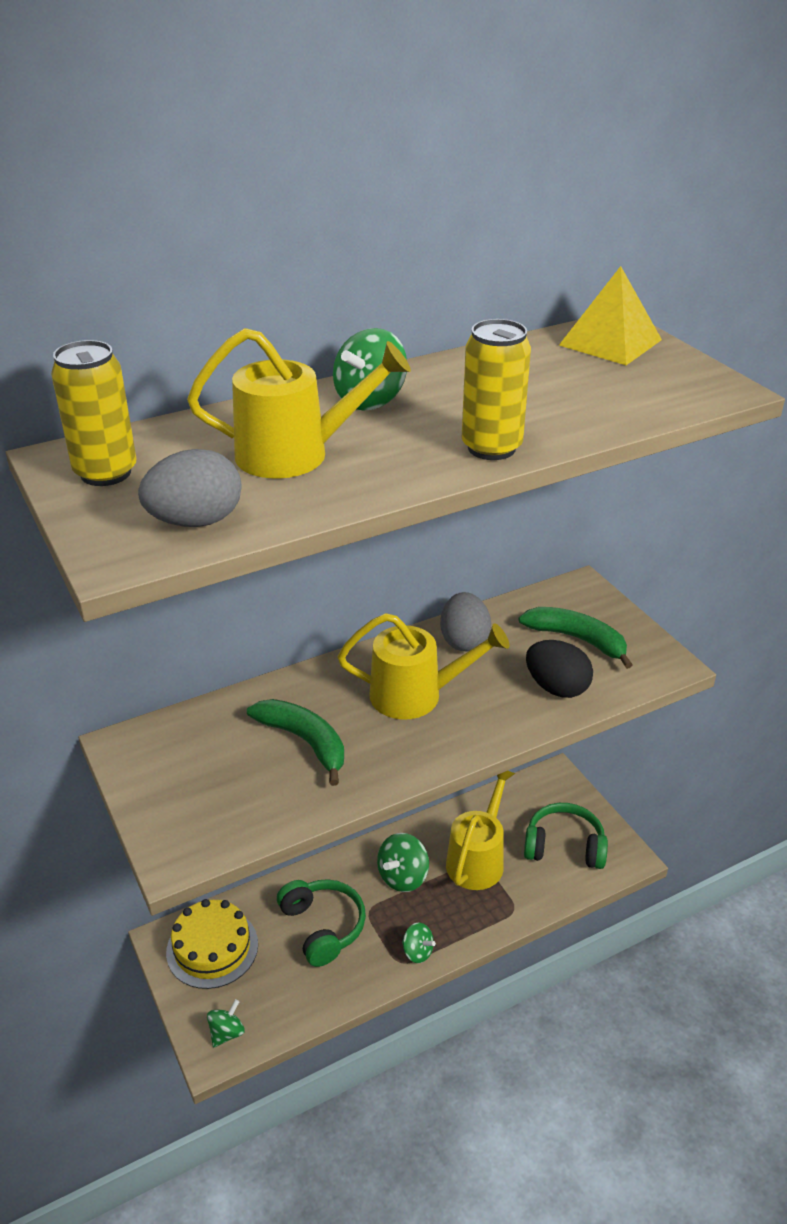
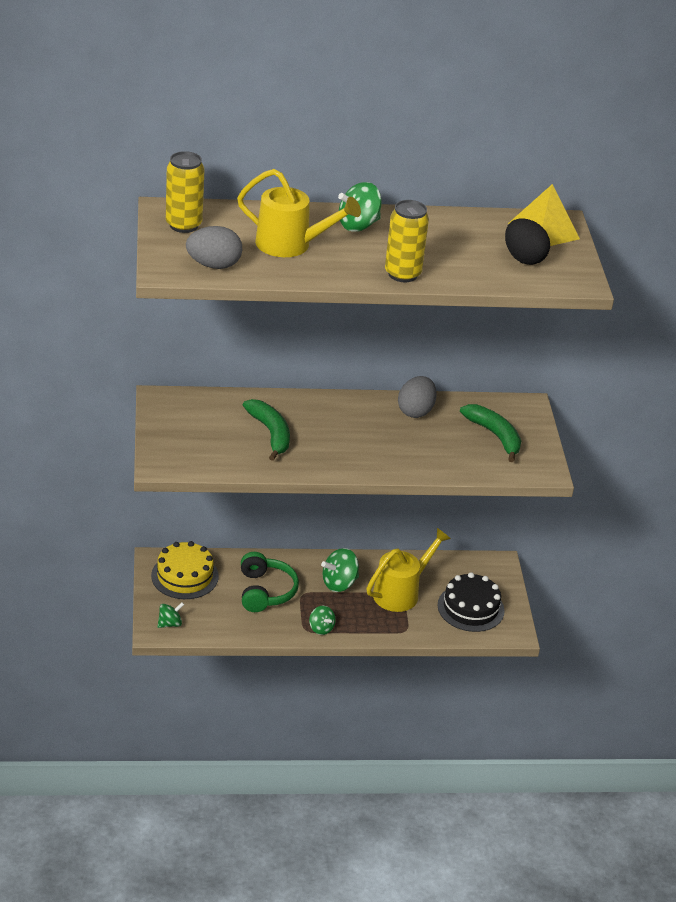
camera: 20 degrees right, 0 degrees up
(417, 695) = (360, 432): yellow watering can -> none
(556, 688) = (455, 458): black egg -> black egg (523, 258)
(564, 846) = (470, 608): green headphones -> black cake

